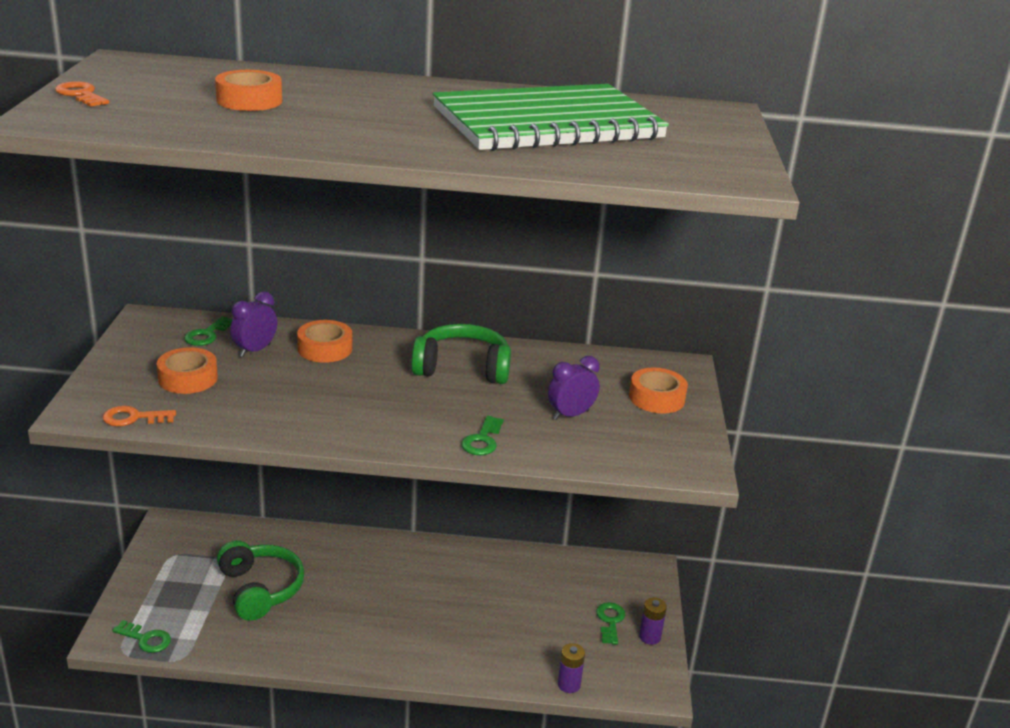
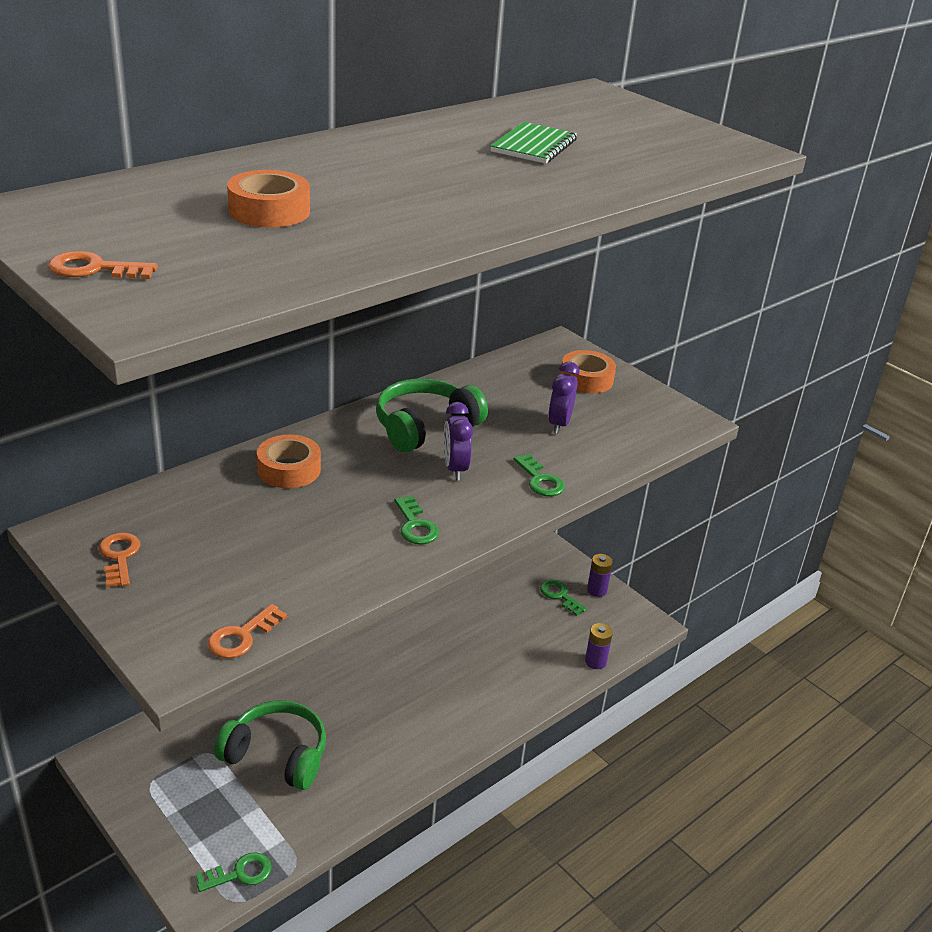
camera: 45 degrees left, 5 degrees up
(150, 345) = (119, 557): none -> orange key
(188, 378) = (220, 568): orange tape -> none
(207, 335) = (157, 515): green key -> green key (415, 525)
(255, 350) = (231, 505): purple clock -> purple clock (455, 469)
(547, 124) = (534, 146): green notebook -> green notebook, size x0.42

